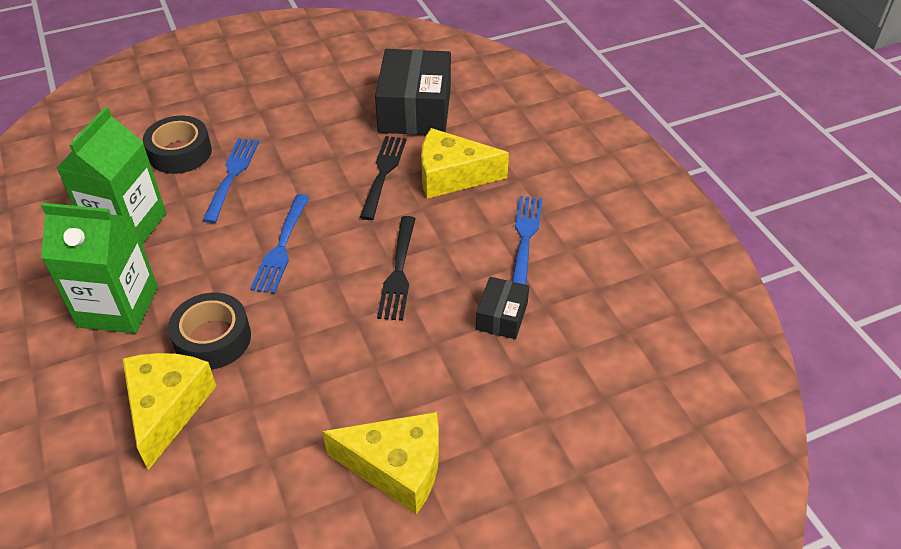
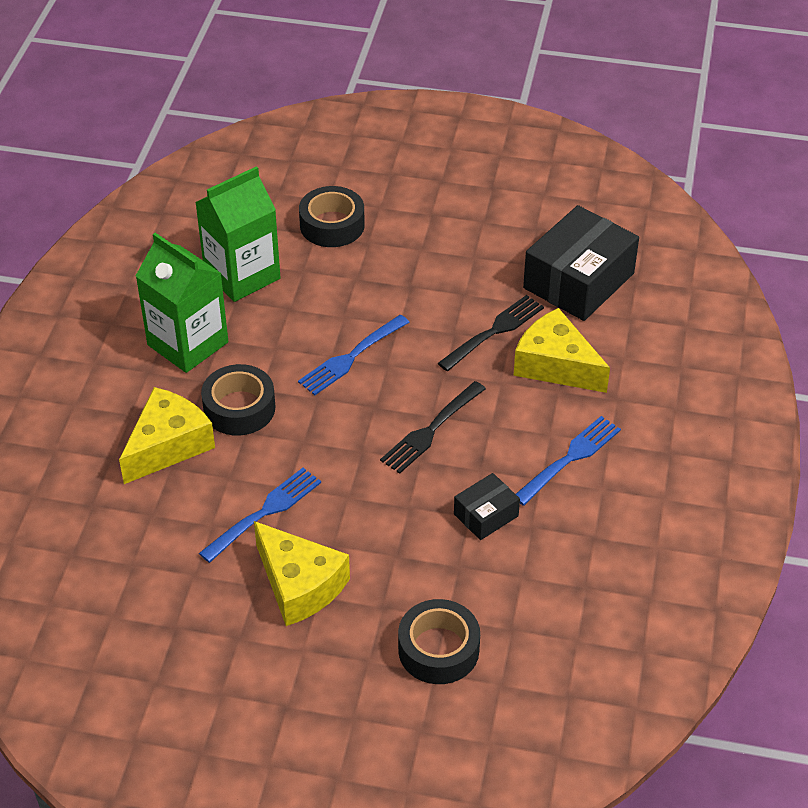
camera: 35 degrees right, 0 degrees up
(232, 176) = (359, 270): blue fork -> blue fork (264, 513)
(564, 452) = (438, 649): none -> black tape

